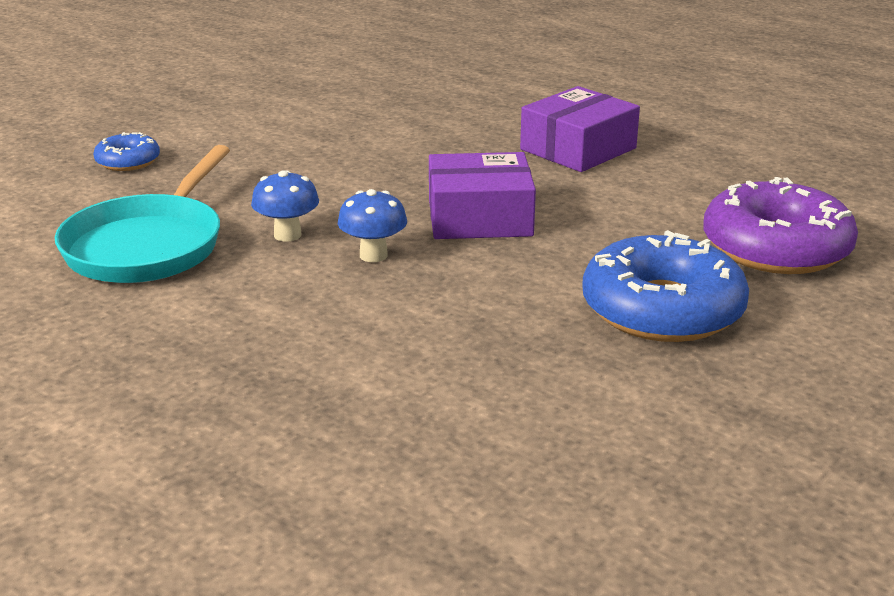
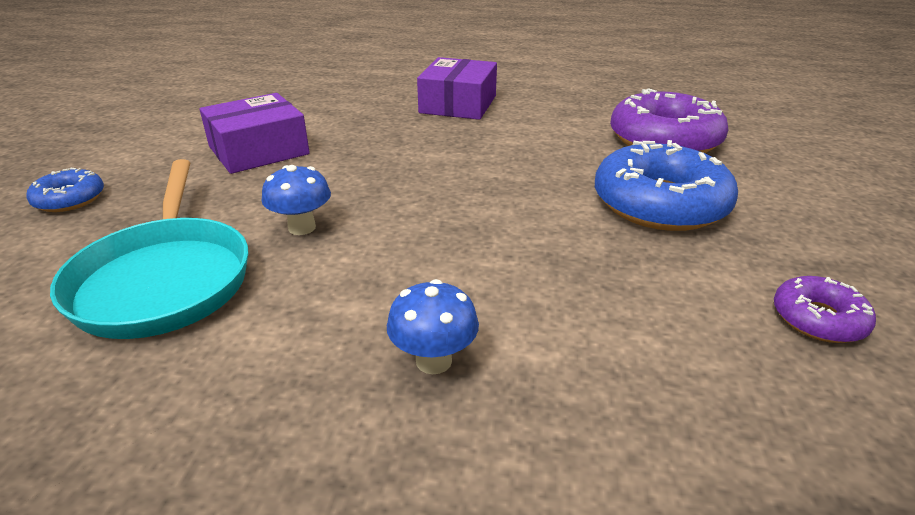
camera: 30 degrees left, 5 degrees up
(373, 255) = (399, 224): blue mushroom -> blue mushroom (433, 361)
(479, 218) = (448, 170): purple box -> purple box (259, 150)
(667, 448) = (818, 319): none -> purple donut

